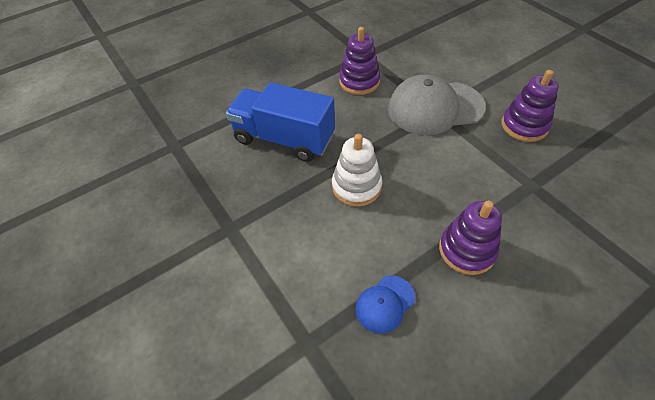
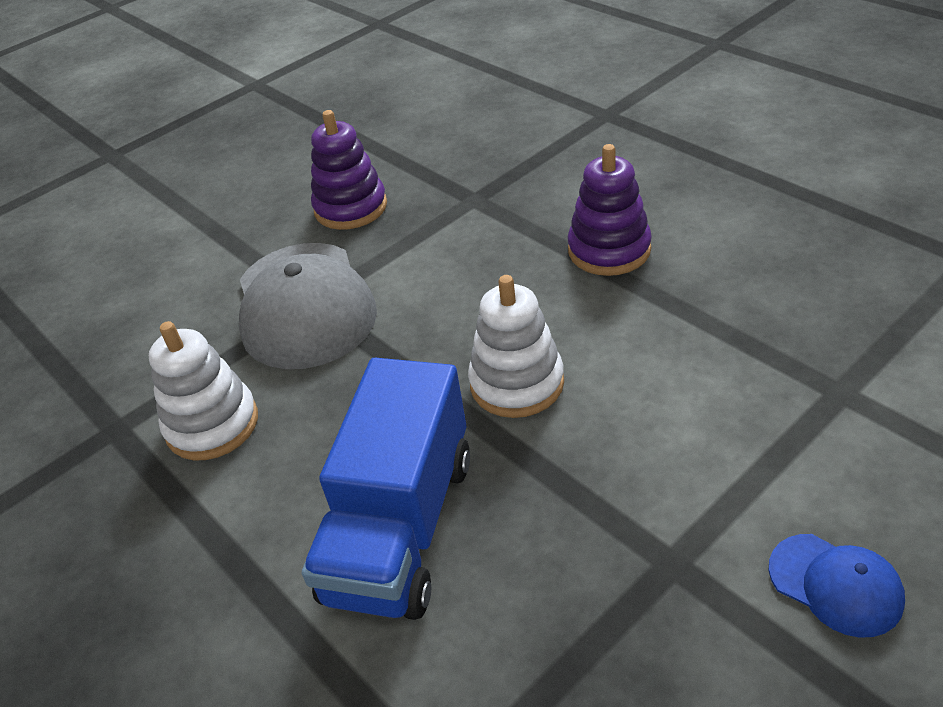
camera: 95 degrees left, 10 degrees down
(359, 81) = (212, 424): purple stacking toy -> white stacking toy
(385, 304) = (733, 319): blue cap -> blue cap (835, 585)

